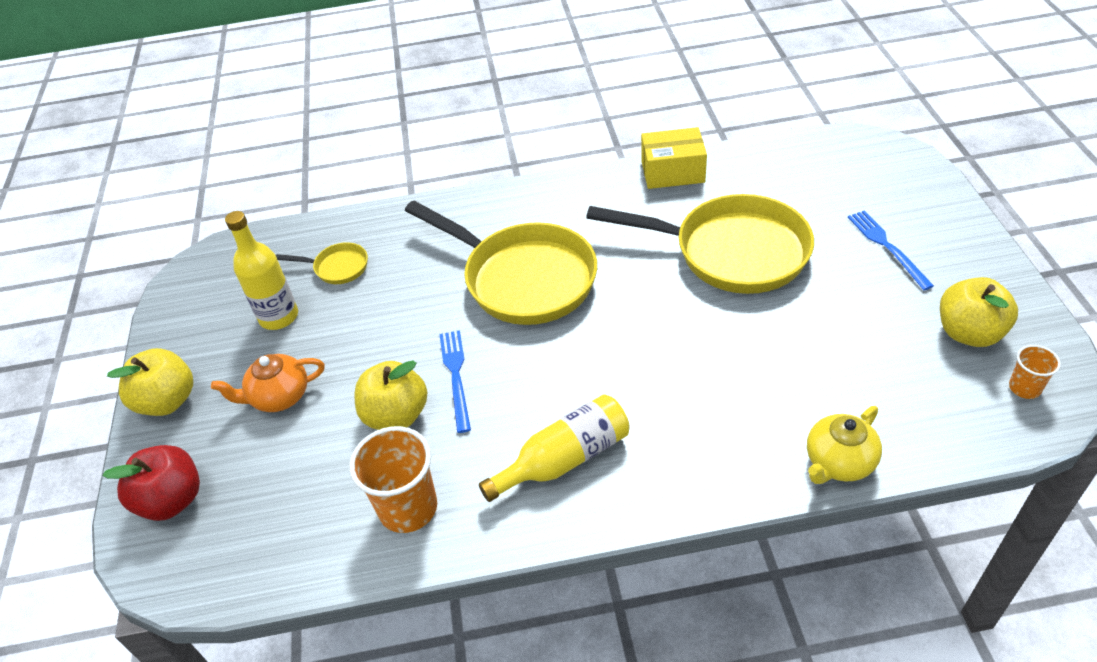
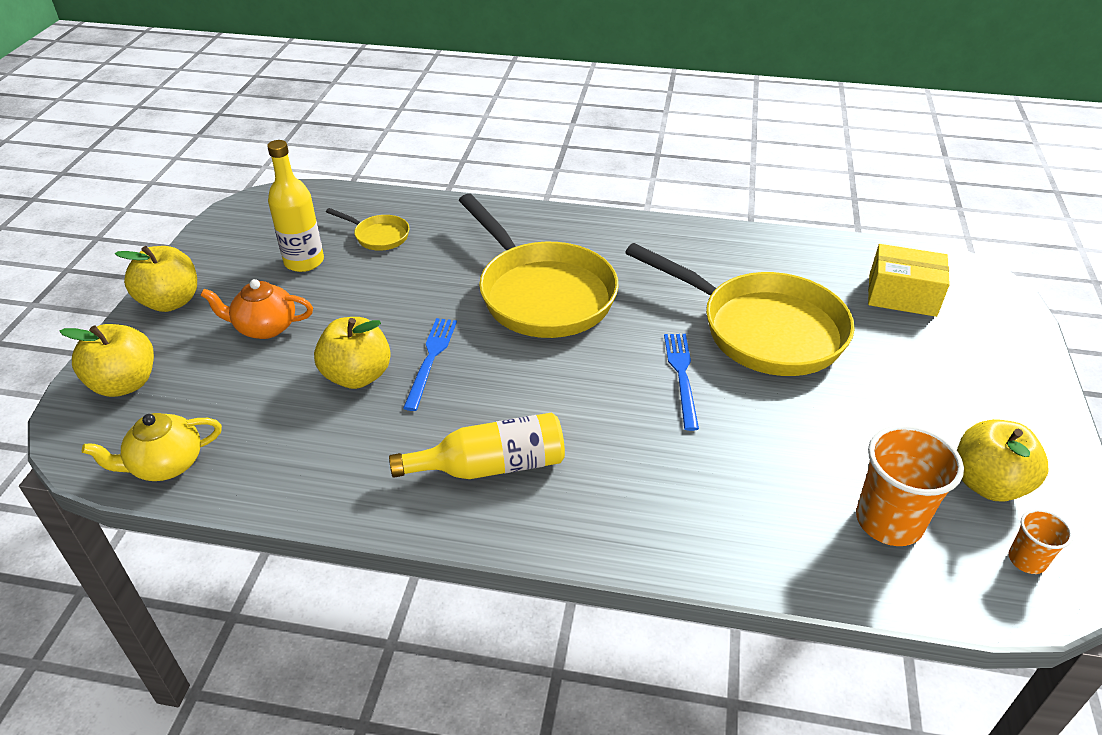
camera: 15 degrees right, 5 degrees down
(172, 500) = (125, 383): red apple -> yellow apple
(408, 508) = (320, 460): orange cup -> orange cup (889, 521)
(672, 172) = (741, 241): yellow box -> yellow box (902, 295)
(838, 462) = (772, 564): yellow teapot -> yellow teapot (166, 464)
(887, 247) = (935, 372): blue fork -> blue fork (681, 376)

